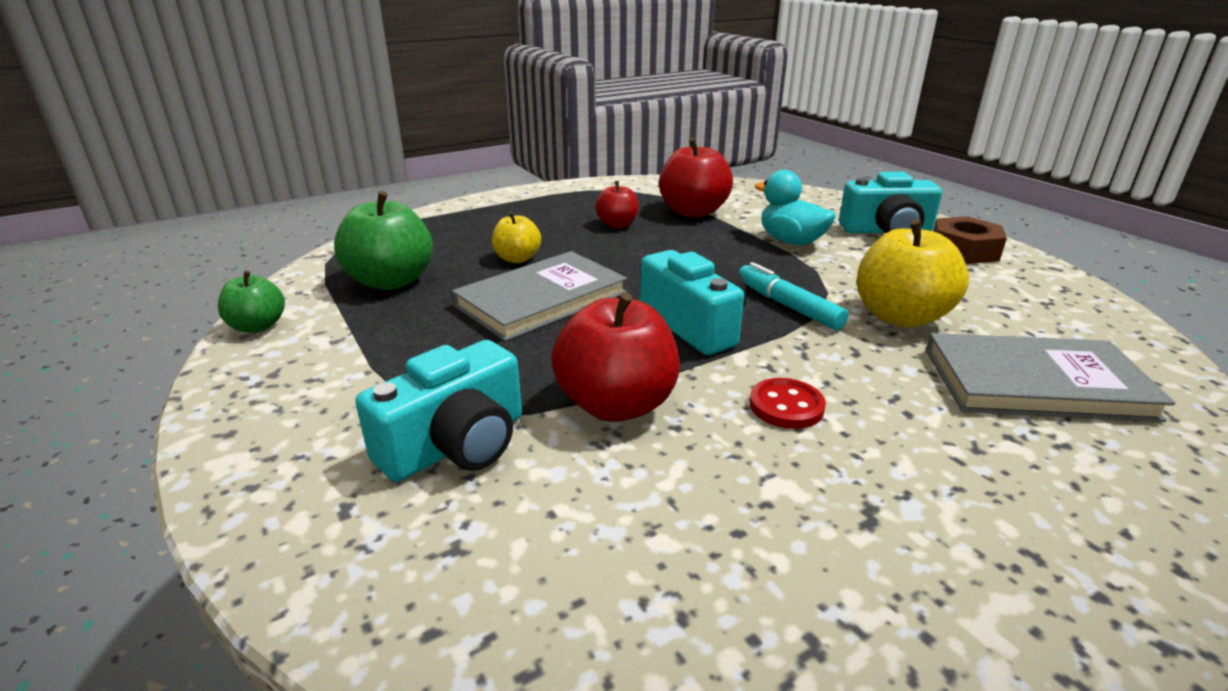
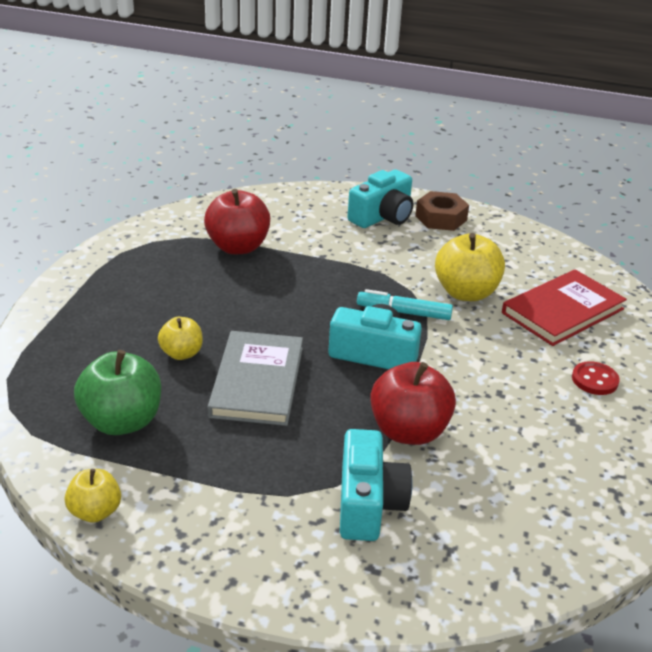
camera: 45 degrees left, 5 degrees up
(258, 326) = (95, 512): green apple -> yellow apple
(617, 225) = (202, 285): red apple -> none
(786, 406) = (483, 385): red button -> red button (594, 380)
(791, 241) = (339, 252): turquoise duck -> none
(1035, 383) = (562, 311): grey book -> red book

